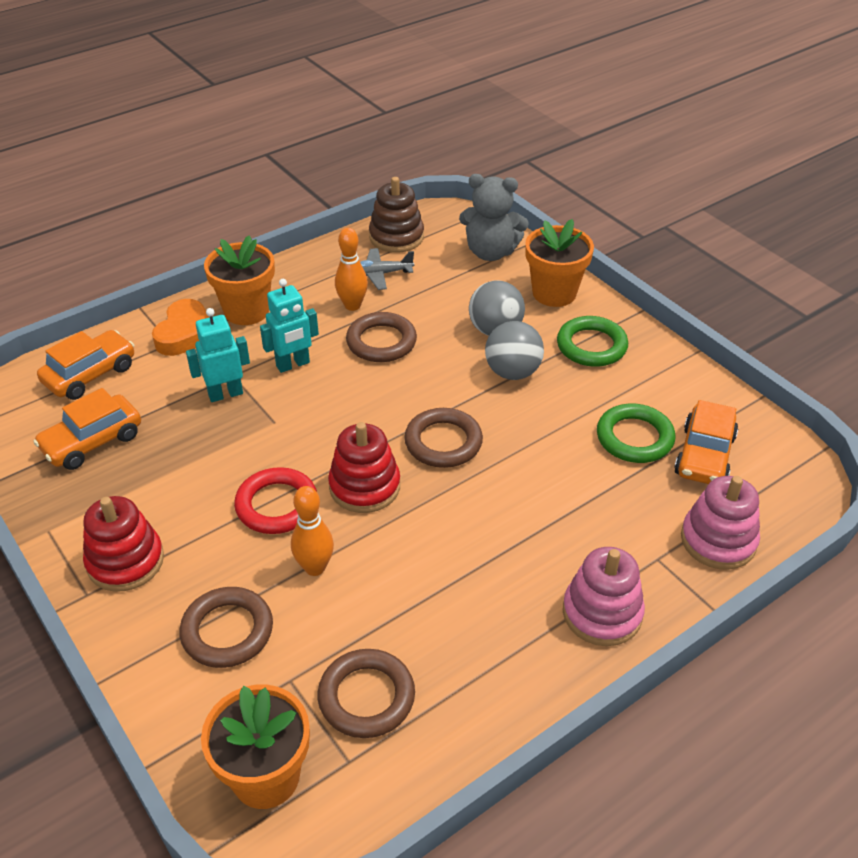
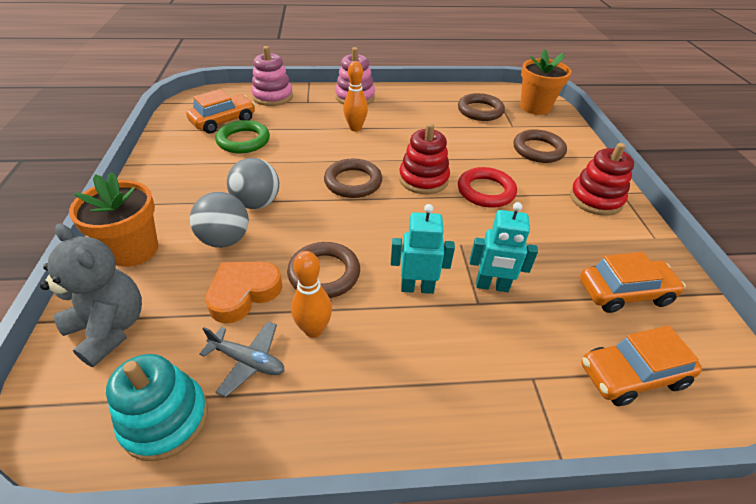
camera: 150 degrees left, 0 degrees up
(185, 333) = (512, 383): orange heart -> orange heart (243, 293)
(246, 311) = (429, 383): orange flower pot -> none
(315, 567) = (478, 156): orange bowling pin -> orange bowling pin (355, 128)
(396, 237) = (165, 419): brown stacking toy -> turquoise stacking toy
(591, 346) = (181, 196): green ring -> none

